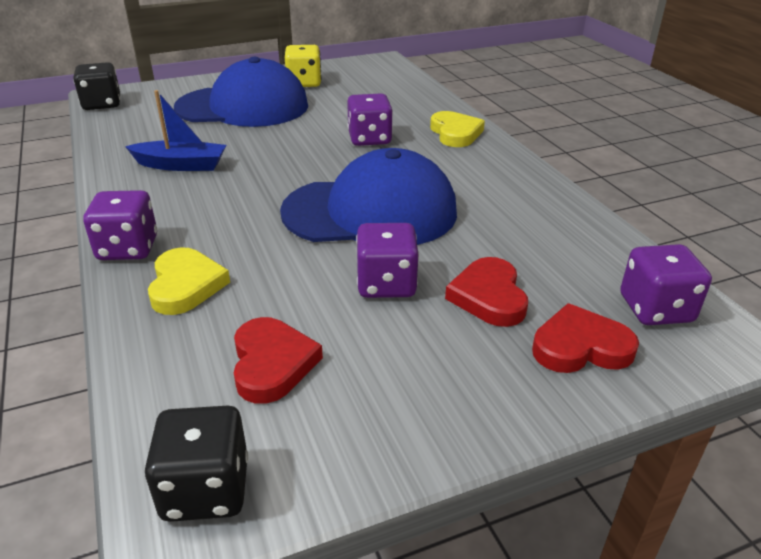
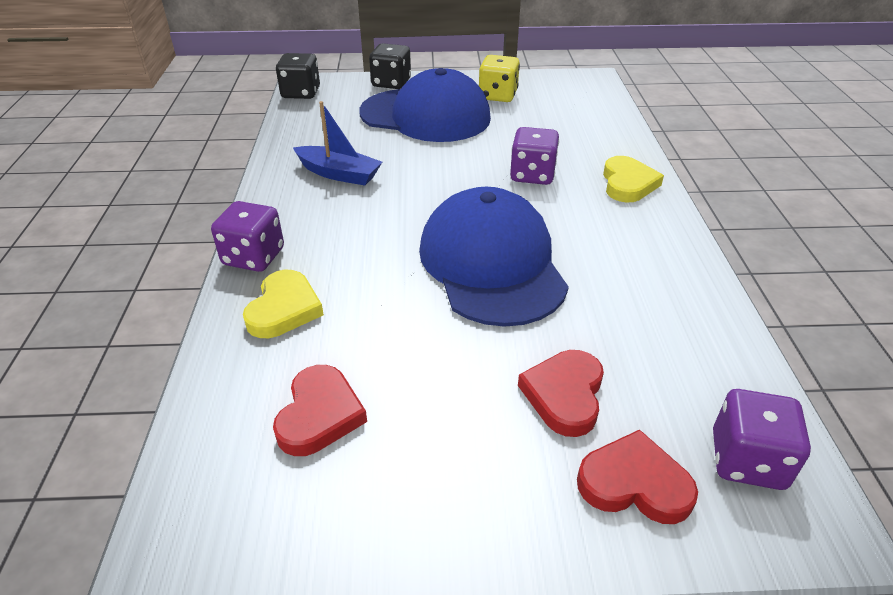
camera: 20 degrees right, 5 degrees up
(206, 489) = (205, 529): black dice -> black dice (391, 83)
(370, 212) = (492, 264): blue cap -> blue cap turned 120 degrees counterclockwise
(386, 284) = (467, 353): purple dice -> none

